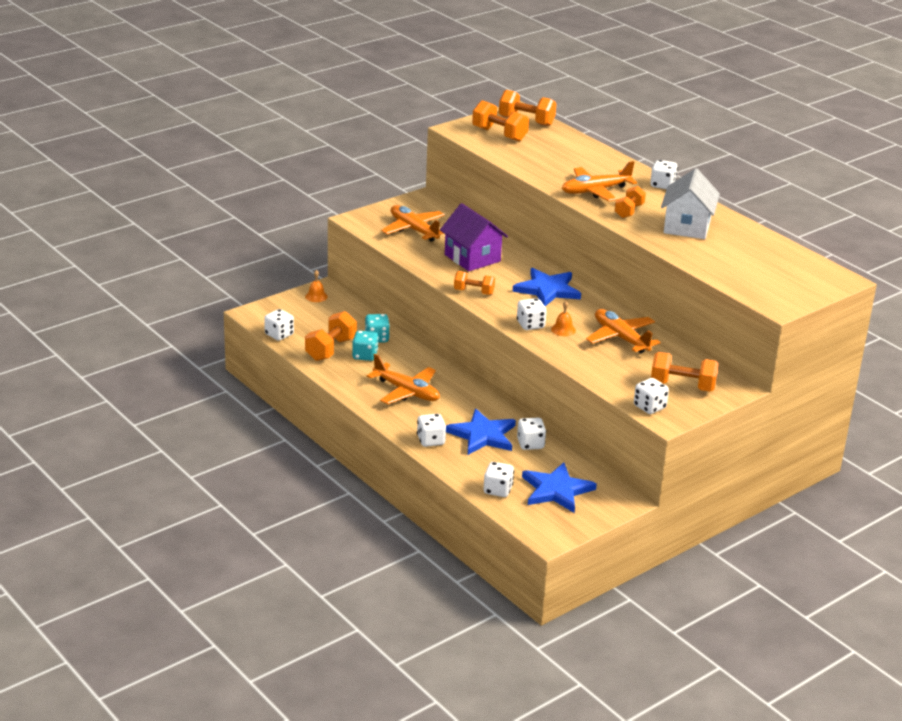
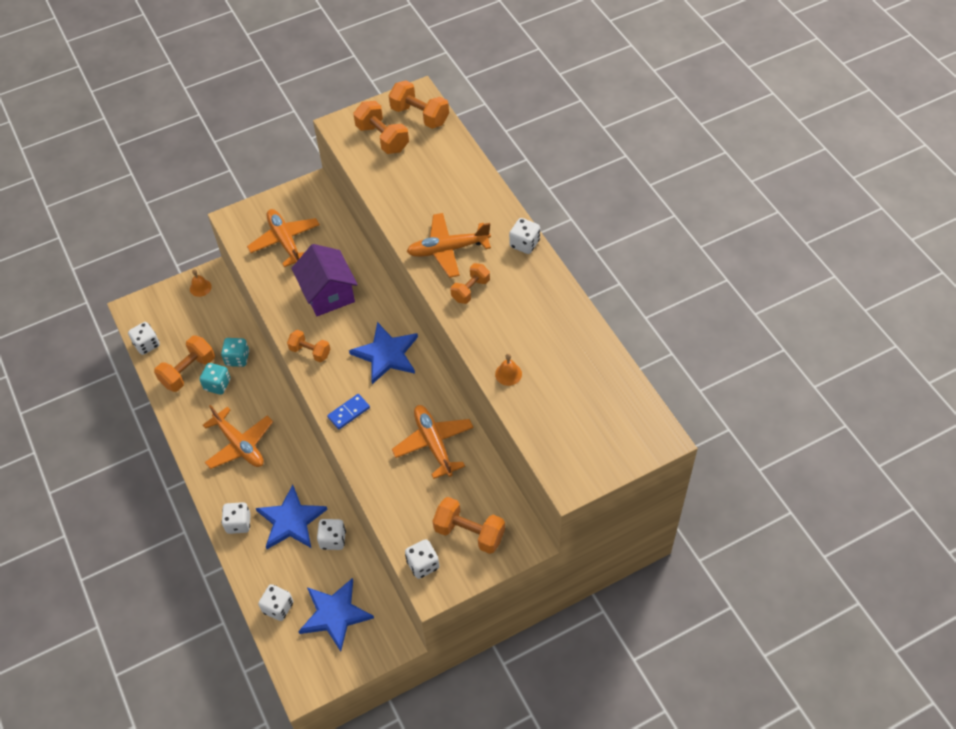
camera: 15 degrees right, 25 degrees up
(530, 325) = (349, 412): white dice -> blue domino
(563, 329) = (379, 424): orange bell -> orange bell (508, 374)
(687, 226) = (523, 323): white house -> none

